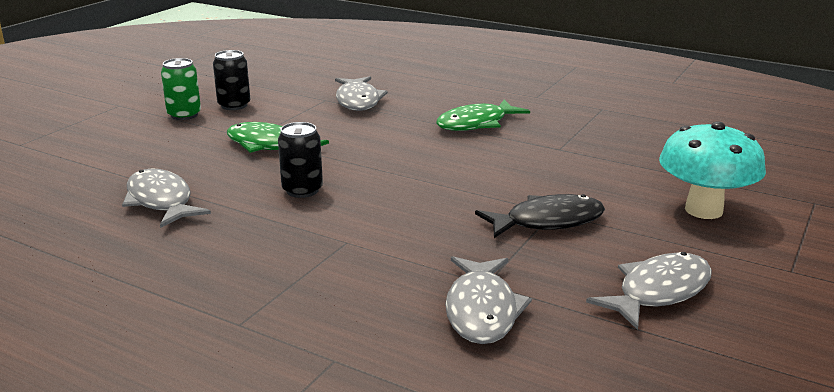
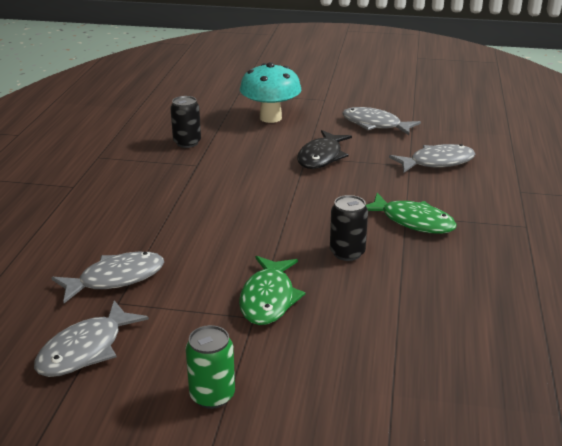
camera: 110 degrees left, 5 degrees up
(161, 201) = (423, 317): grey fish -> grey fish (85, 350)
(234, 105) = (162, 365): black can -> black can (187, 143)
(476, 124) = (158, 203): green fish -> green fish (413, 221)
(547, 222) = (321, 157): black fish -> black fish turned 120 degrees counterclockwise

